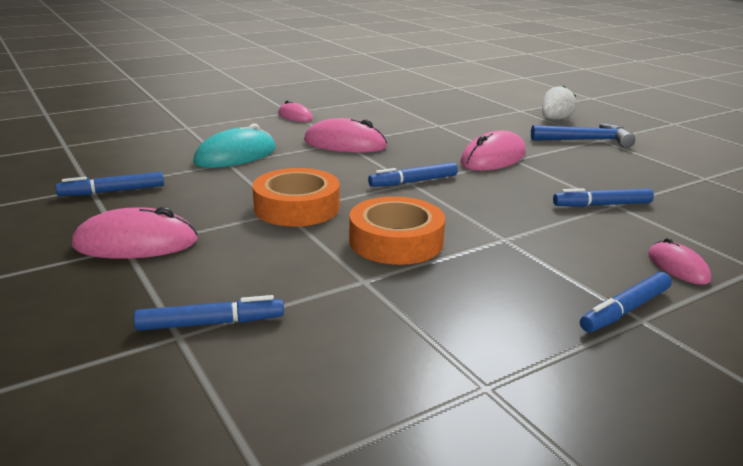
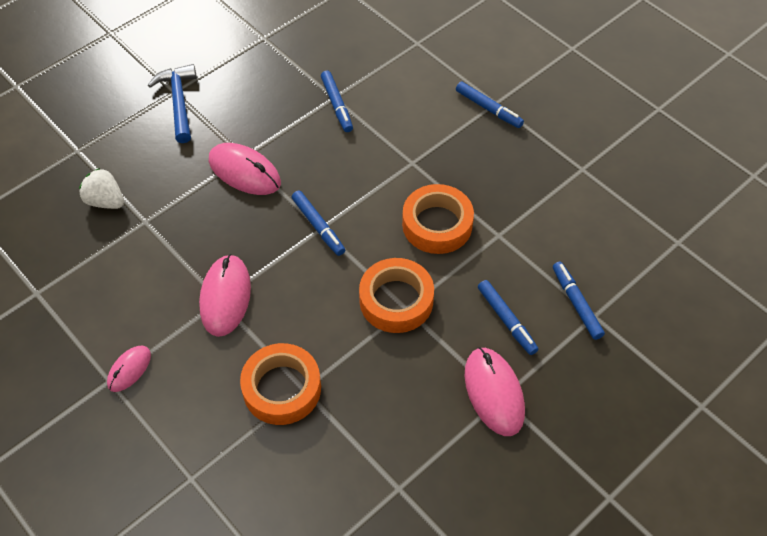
camera: 100 degrees left, 30 degrees up
(112, 191) = (402, 462): blue marker -> blue marker (506, 320)
(235, 156) = (282, 388): turquoise mouse -> orange tape
(555, 119) = (110, 122): white strawberry -> white strawberry (105, 201)
(678, 267) = (427, 78): pink mouse -> none

